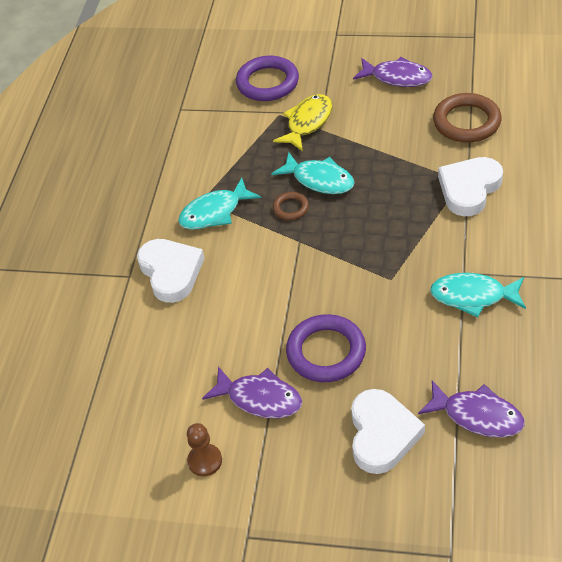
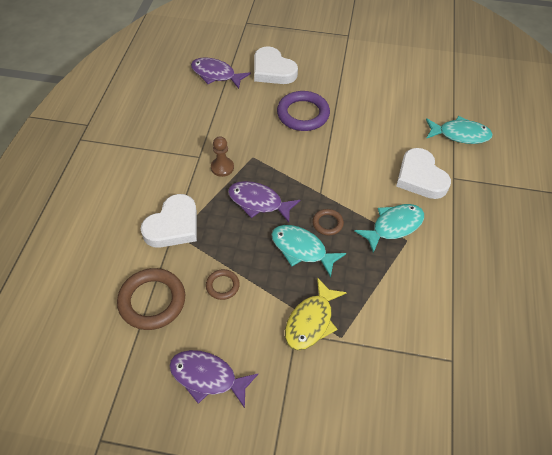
camera: 175 degrees right, 5 degrees up
(205, 461) = (375, 66): brown pawn -> brown pawn (222, 167)
(260, 398) = (345, 92): purple fish -> purple fish (258, 202)
(267, 83) = (356, 390): purple ring -> none
(382, 434) = (273, 70): white heart -> white heart turned 45 degrees counterclockwise
(399, 141) = (222, 286): none -> brown ring
(473, 296) = (197, 140): turquoise fish -> turquoise fish (460, 134)

